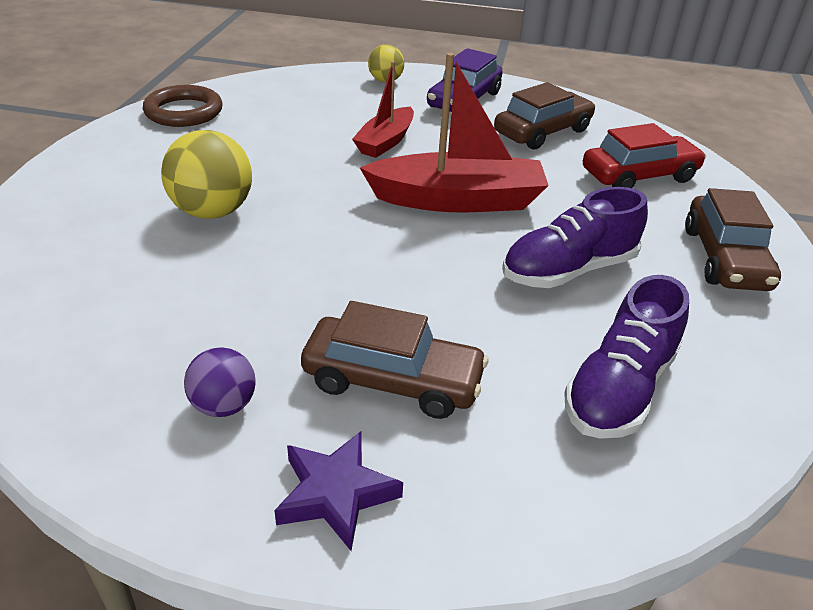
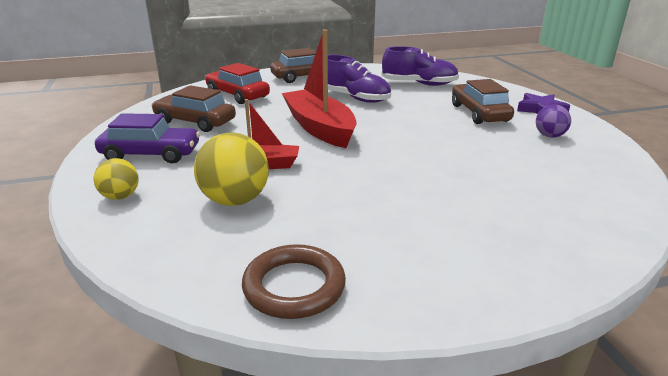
camera: 115 degrees left, 10 degrees down
(212, 212) = (436, 192): yellow ball -> yellow ball (235, 200)

